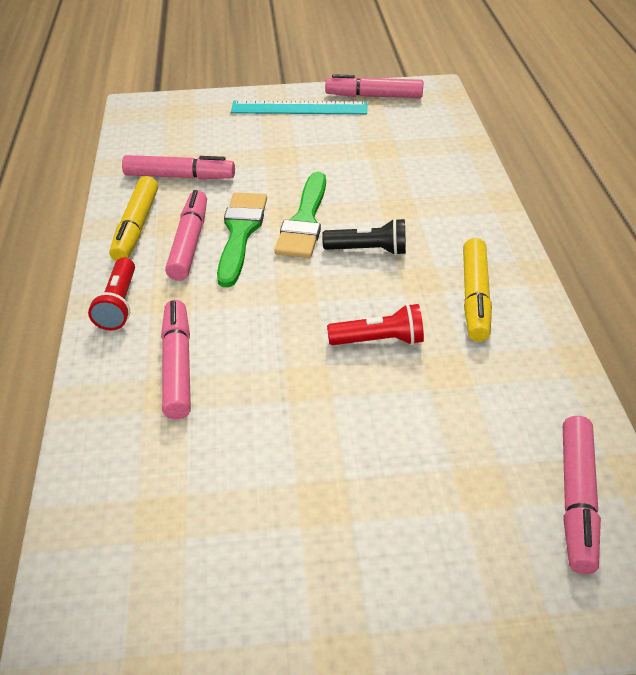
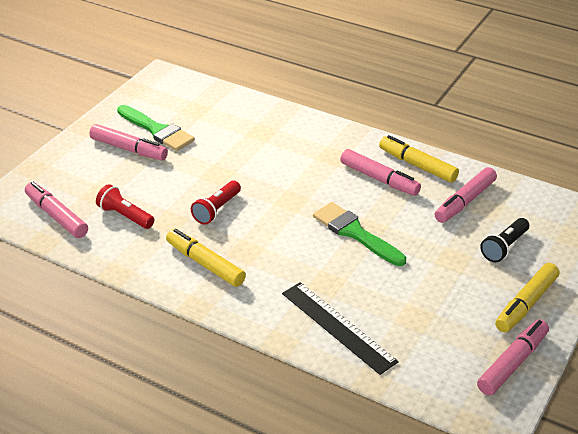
camera: 125 degrees right, 5 degrees down
(119, 304) = (345, 138): red flashlight -> red flashlight (125, 216)
(177, 366) = (276, 141): pink marker -> pink marker (129, 149)
(240, 233) = (369, 202): green brush -> green brush (157, 130)
(299, 108) = (526, 304): turquoise ruler -> yellow marker
(368, 250) = (296, 245): black flashlight -> black flashlight (504, 247)
(444, 179) = (337, 327): none -> black ruler

